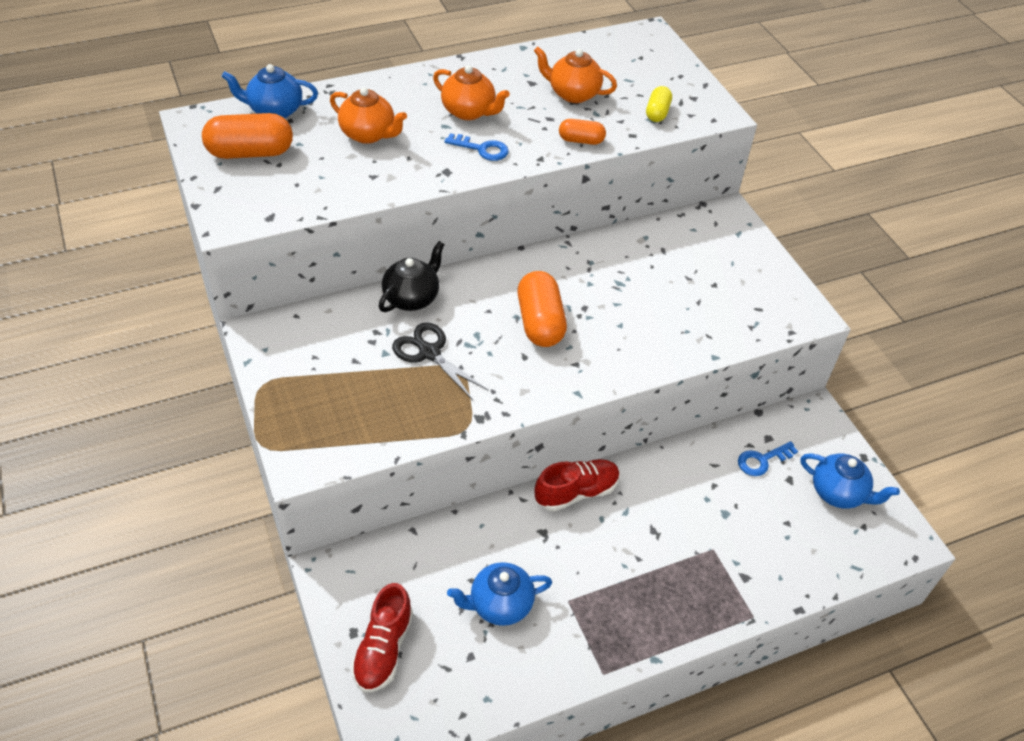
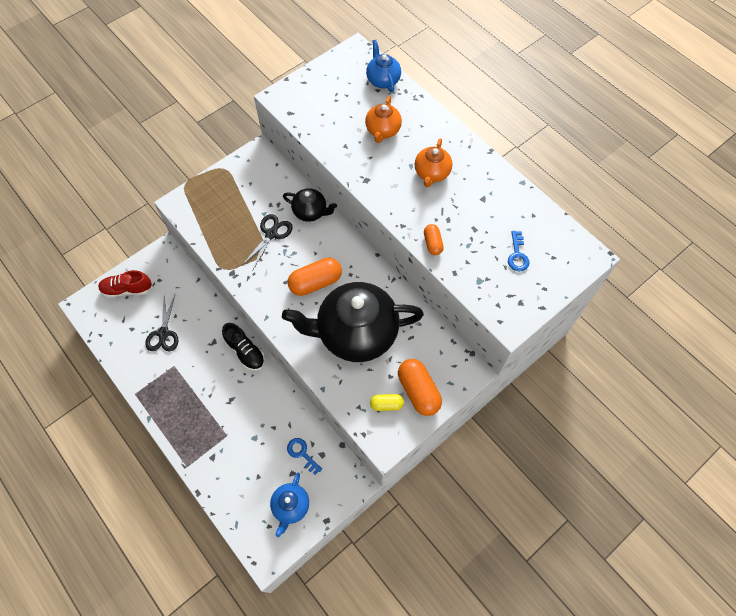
camera: 75 degrees right, 15 degrees up
(250, 152) = (340, 84): orange capsule -> orange capsule (418, 391)
(482, 149) = (396, 191): blue key -> blue key (517, 255)
(500, 604) = (163, 333): blue teapot -> black scissors
(573, 94) = (483, 226): orange teapot -> none
(576, 492) = (245, 351): red shoe -> black shoe
(639, 301) = (355, 333): none -> black teapot
(657, 113) = (488, 282): yellow capsule -> yellow capsule (386, 404)

